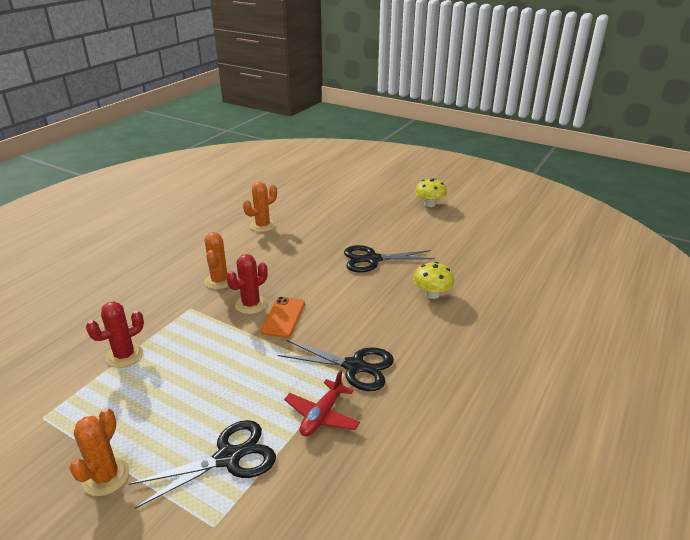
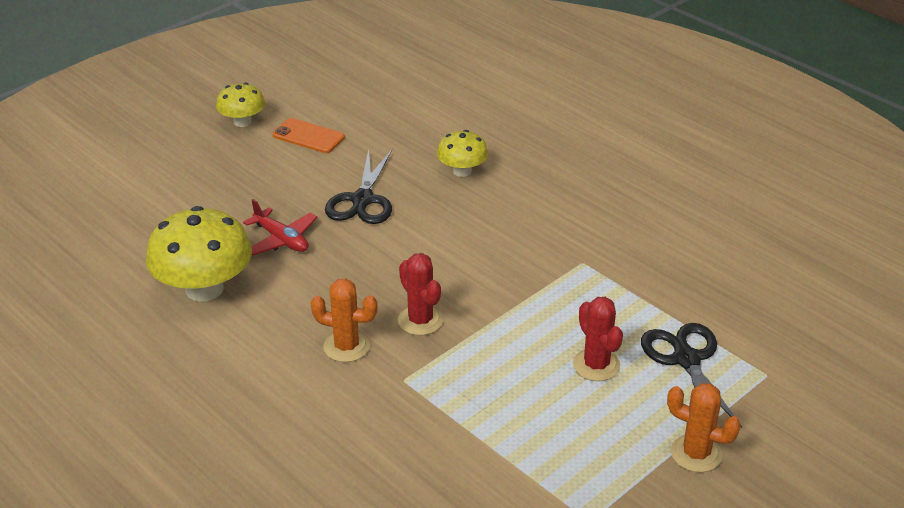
camera: 75 degrees left, 5 degrees up
(124, 356) = (490, 446): red cactus -> red cactus (596, 365)
(262, 226) = (204, 289): orange cactus -> yellow mushroom
(283, 317) = (460, 295): orange phone -> orange phone (308, 136)
(322, 415) = (641, 287): red plane -> red plane (281, 240)
(354, 367) = (573, 253): black scissors -> none

